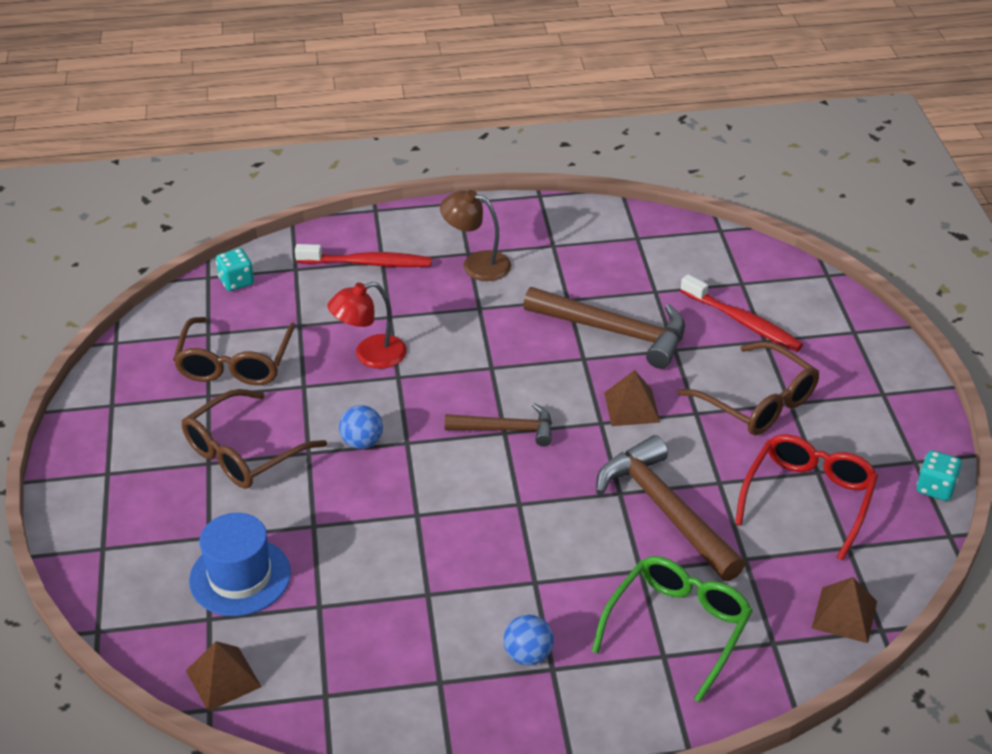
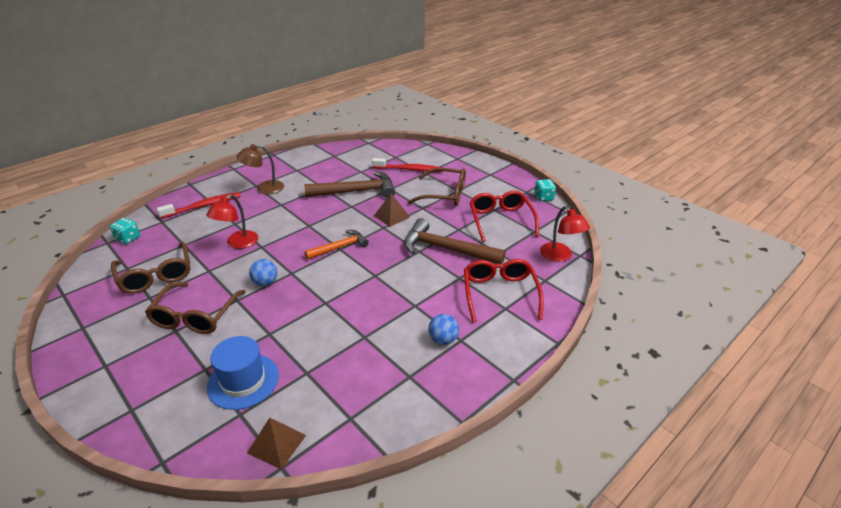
camera: 35 degrees left, 5 degrees down
(506, 429) = (340, 247): brown hammer -> orange hammer
(678, 627) = (499, 293): green glasses -> red glasses
(844, 614) = (560, 256): brown pyramid -> red lamp

